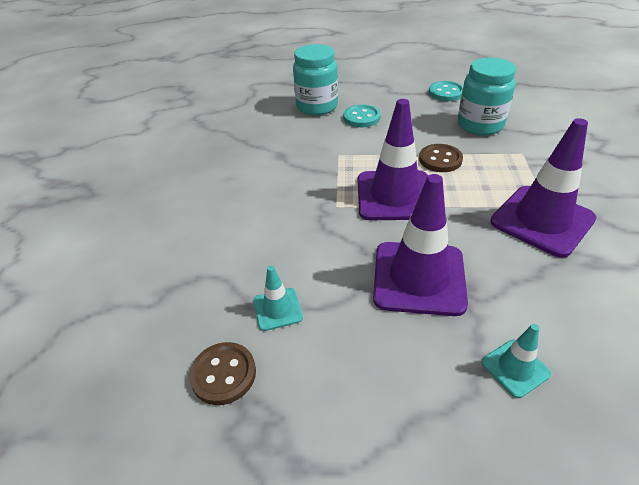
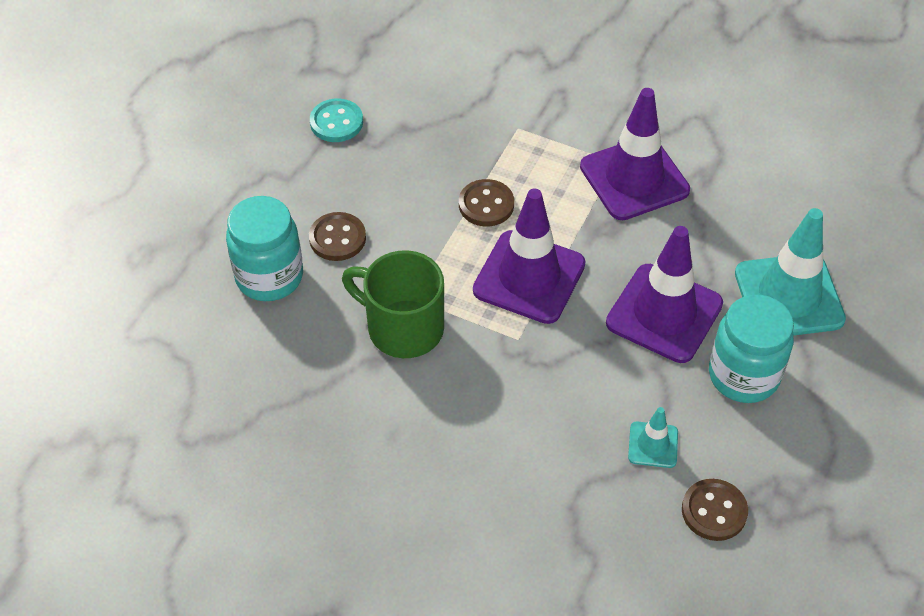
camera: 70 degrees left, 10 degrees up
(312, 158) = (403, 328): none -> green mug
(361, 117) = (337, 238): turquoise button -> brown button
(480, 125) = (438, 132): turquoise jar -> turquoise jar (743, 375)
(515, 368) = (789, 296): turquoise traffic cone -> turquoise traffic cone, size x2.09

